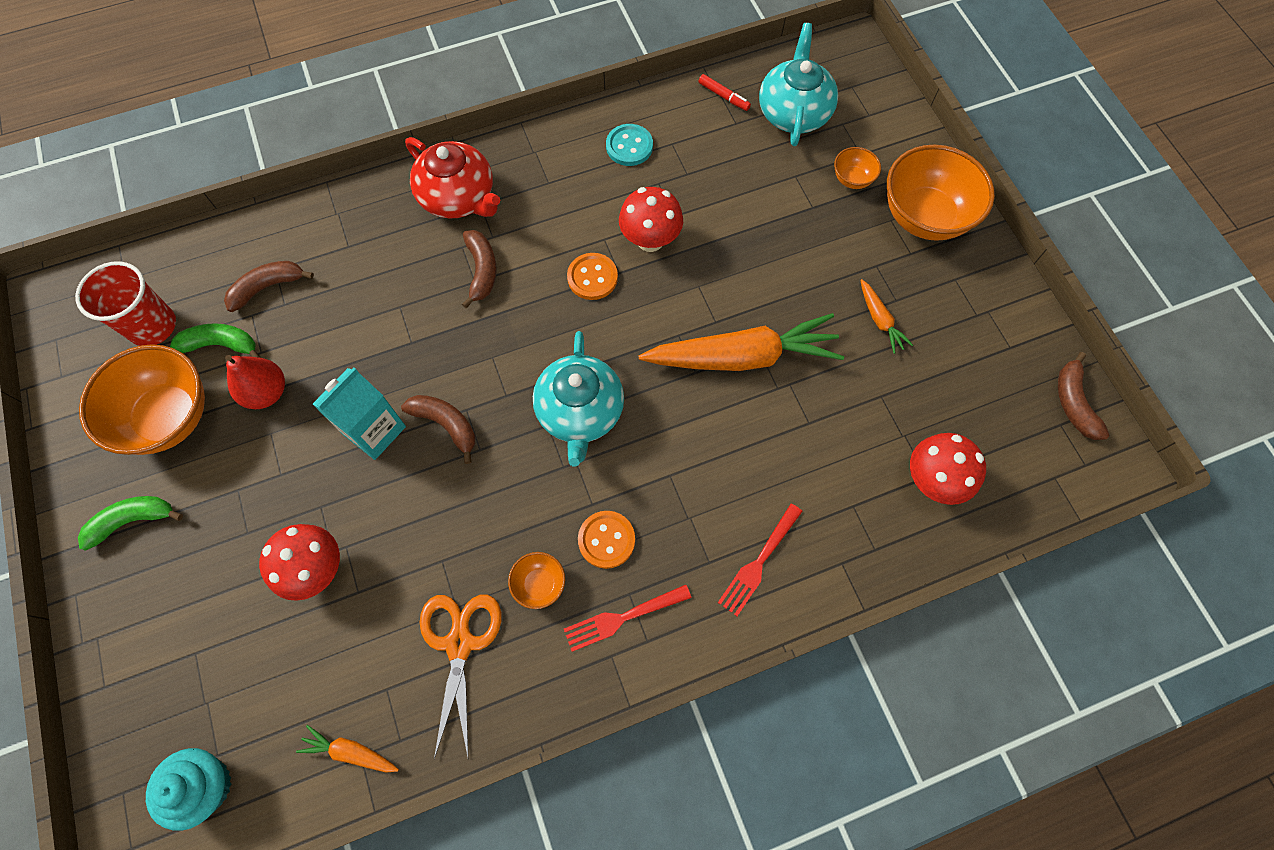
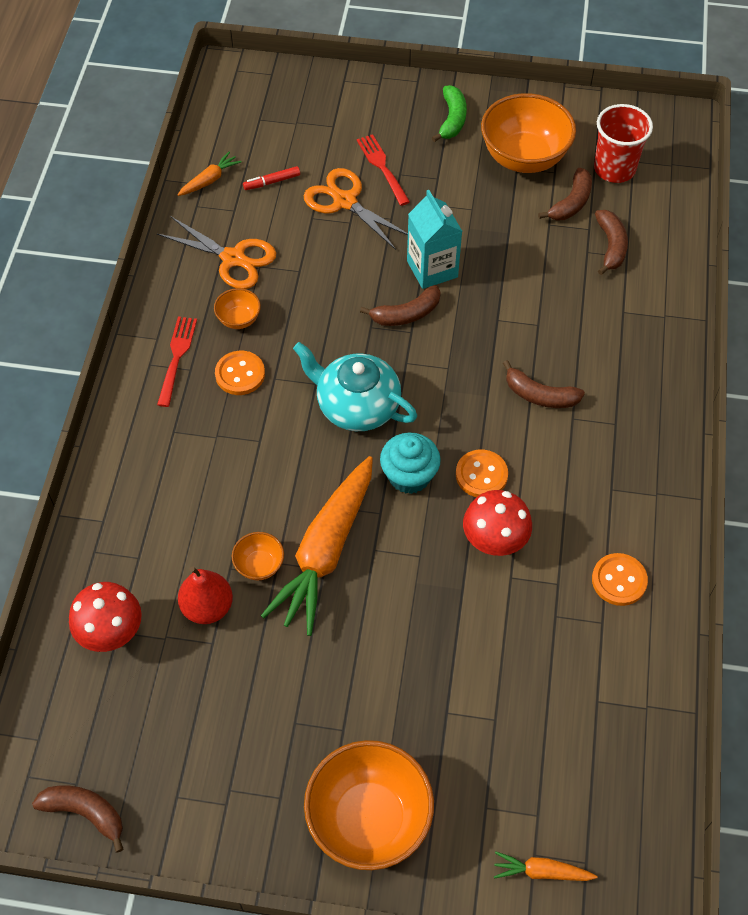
camera: 120 degrees right, 10 degrees down
(206, 786) = (245, 110): turquoise cupcake -> turquoise cupcake (409, 476)
(221, 345) = (571, 203): green banana -> brown banana
(266, 392) = (509, 217): red pear -> red pear (207, 607)
(316, 569) = (345, 201): red mushroom -> orange scissors
(459, 197) = (632, 410): red teapot -> none
(629, 146) = (619, 580): turquoise button -> orange button
(723, 96) = (641, 709): red marker -> red marker (272, 182)
(759, 561) = (148, 464): red fork -> red fork (383, 168)
(793, 112) = (581, 771): turquoise teapot -> none
(852, 179) = (458, 775): orange bowl -> orange bowl (259, 565)
(880, 320) = (284, 692): orange carrot -> orange carrot (541, 871)

